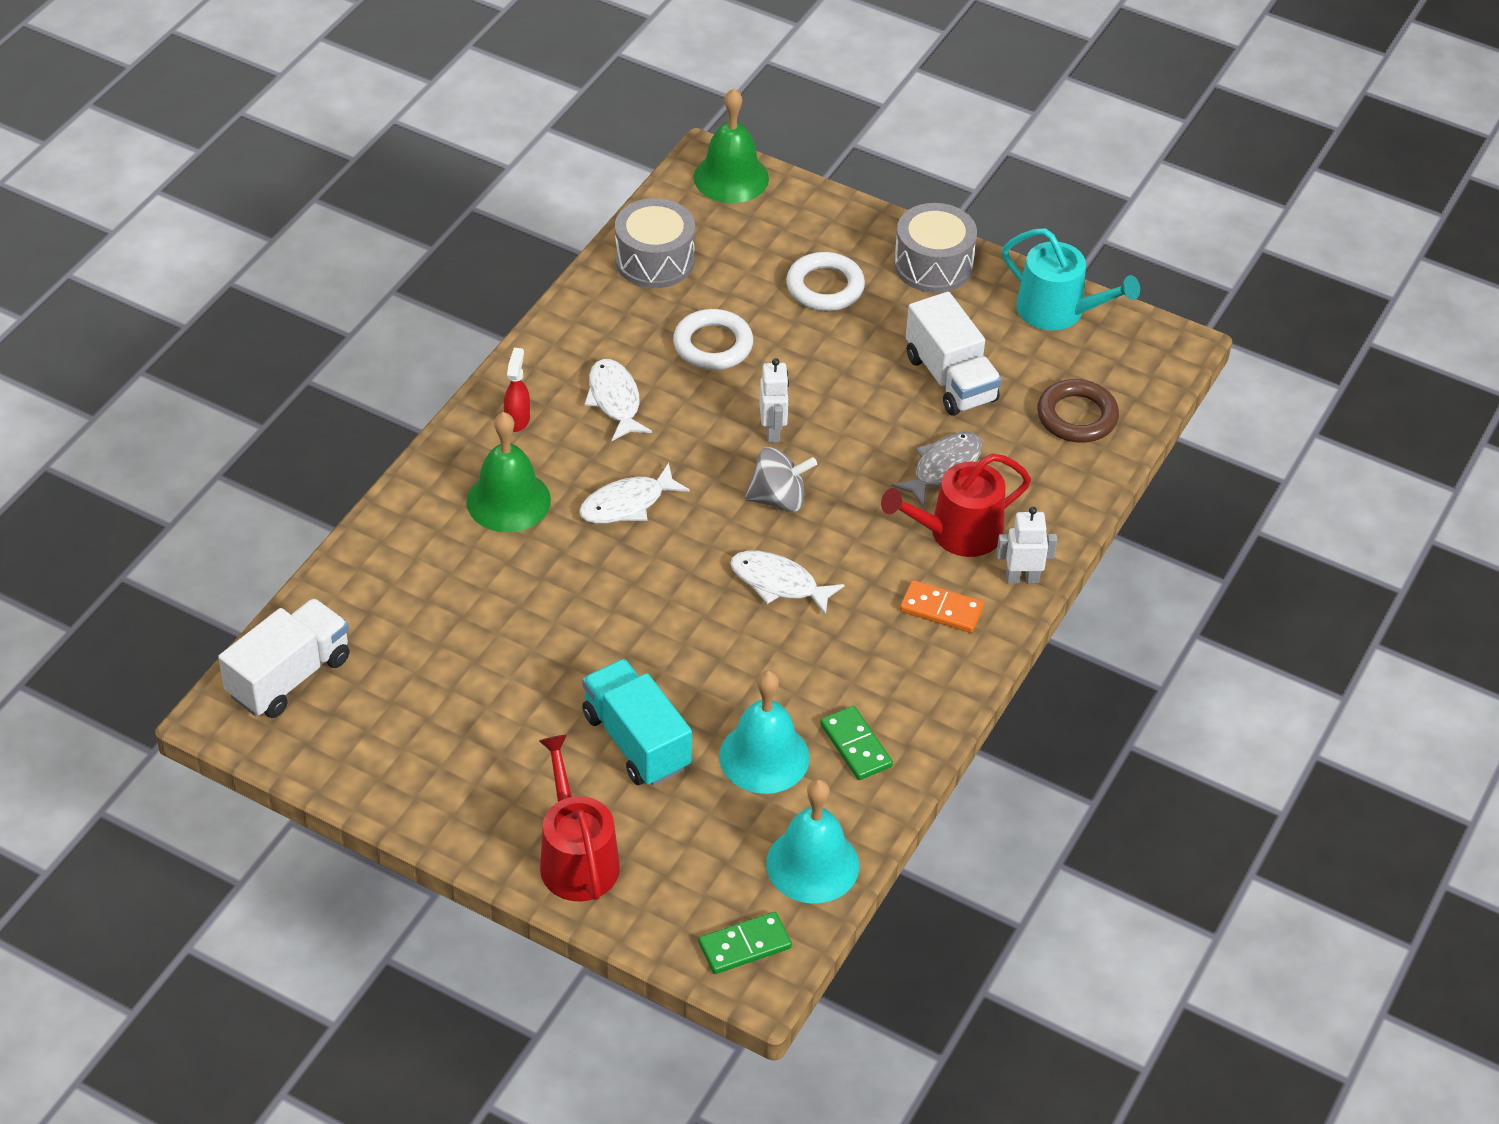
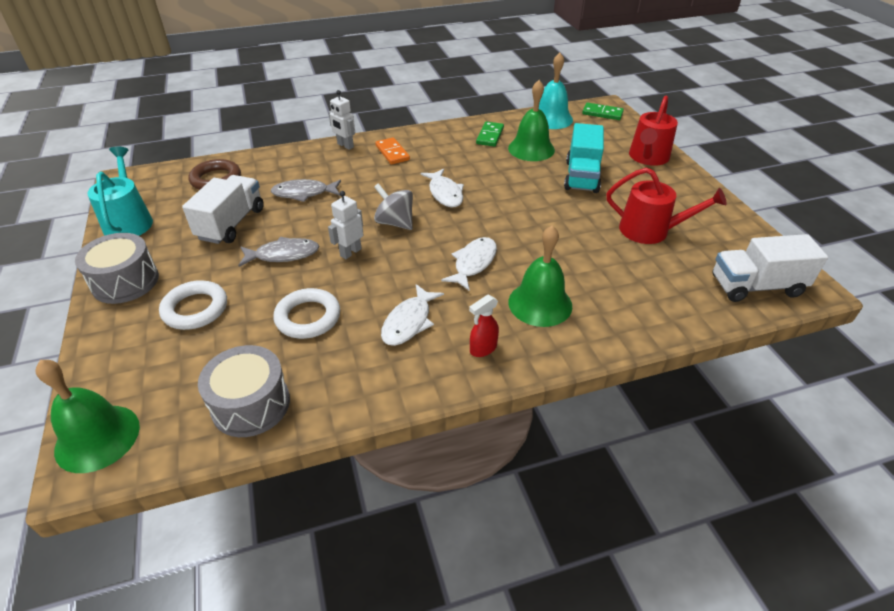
camera: 135 degrees left, 5 degrees down
(627, 504) = (473, 263): white fish -> white fish turned 75 degrees counterclockwise
(764, 757) = (531, 149): turquoise bell -> green bell
(835, 384) = (283, 255): none -> grey fish
(957, 533) = (341, 170): red watering can -> red watering can (650, 230)

